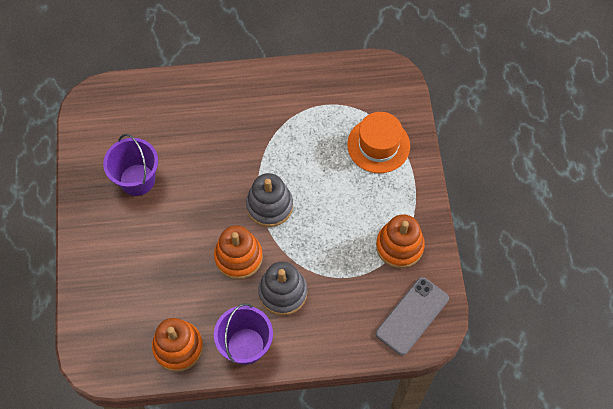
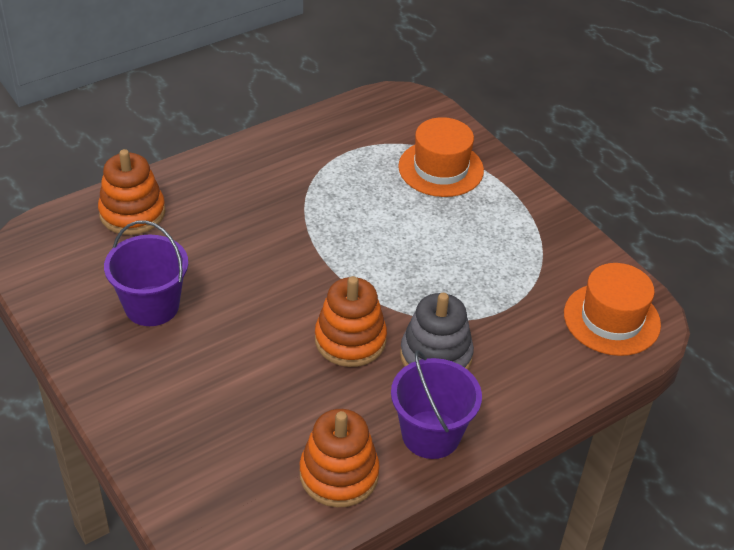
camera: 30 degrees left, 20 degrees down
(269, 206) = (352, 272): grey stacking toy -> none
(399, 246) = (541, 256): orange stacking toy -> orange stacking toy (132, 213)
(412, 316) = (611, 319): grey phone -> orange hat

